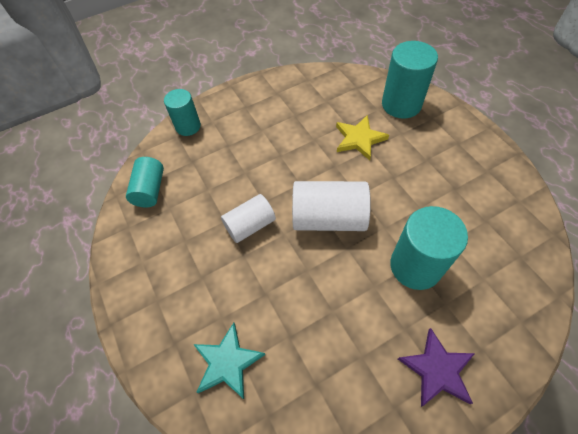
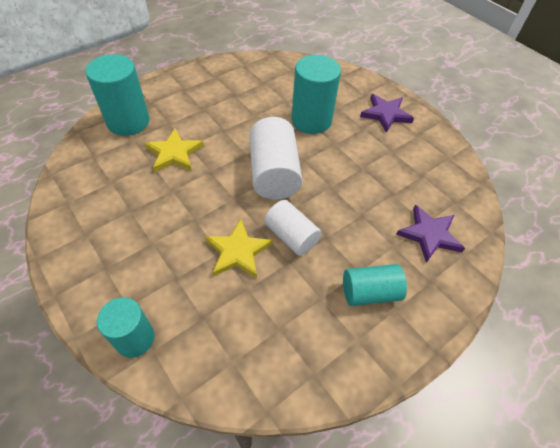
camera: 105 degrees left, 5 degrees down
(150, 190) = (253, 362): turquoise cylinder -> turquoise cylinder (370, 292)
(227, 362) = (429, 234): turquoise star -> purple star
(242, 184) = (238, 251): none -> yellow star

